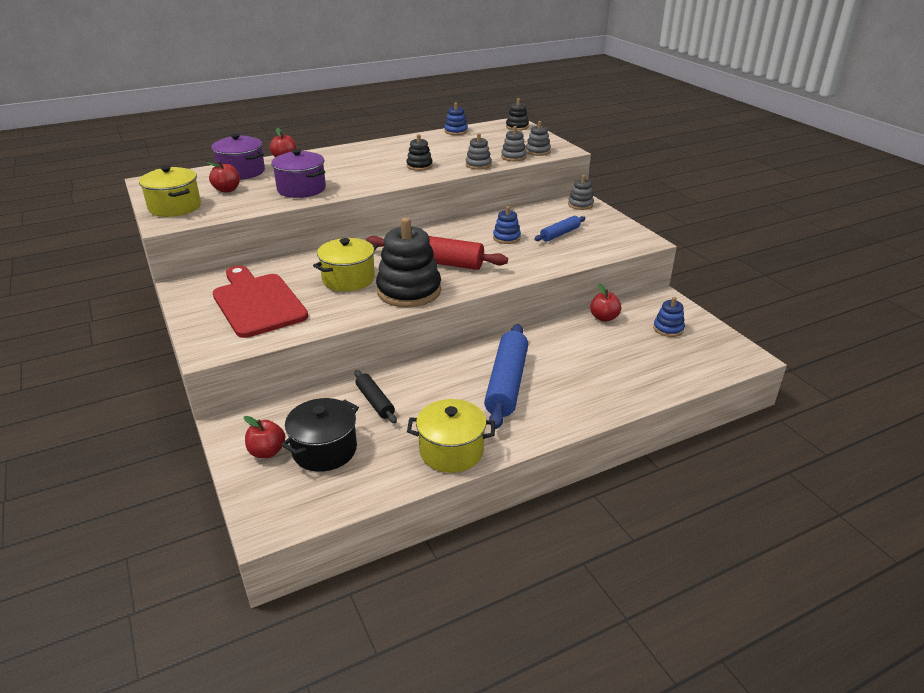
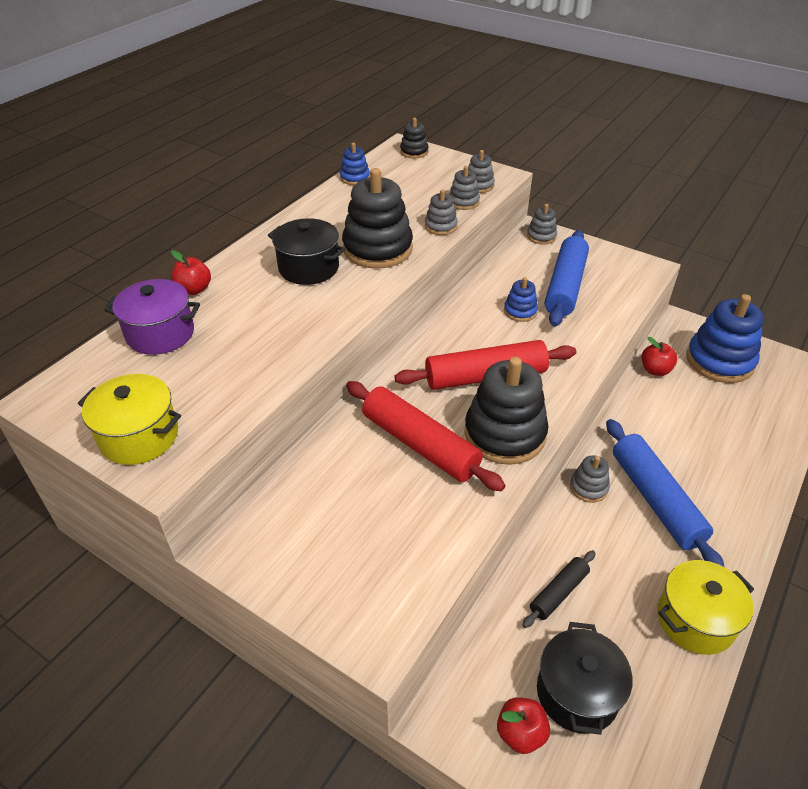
camera: 30 degrees left, 10 degrees up
(227, 190) = (178, 375): red apple -> none
(257, 303) = (353, 532): red cutting board -> none
(301, 189) = (279, 338): purple pot -> none
(348, 279) = (420, 444): yellow pot -> red rolling pin
(363, 165) = (309, 268): none -> black pot
(375, 401) = (558, 593): black rolling pin -> black rolling pin turned 75 degrees counterclockwise
(419, 166) = (377, 249): black stacking toy -> black stacking toy, size x2.05
(465, 360) = (588, 487): none -> grey stacking toy
(560, 234) = (565, 286): blue rolling pin -> blue rolling pin, size x1.86
(668, 329) = (719, 361): blue stacking toy -> blue stacking toy, size x2.05

